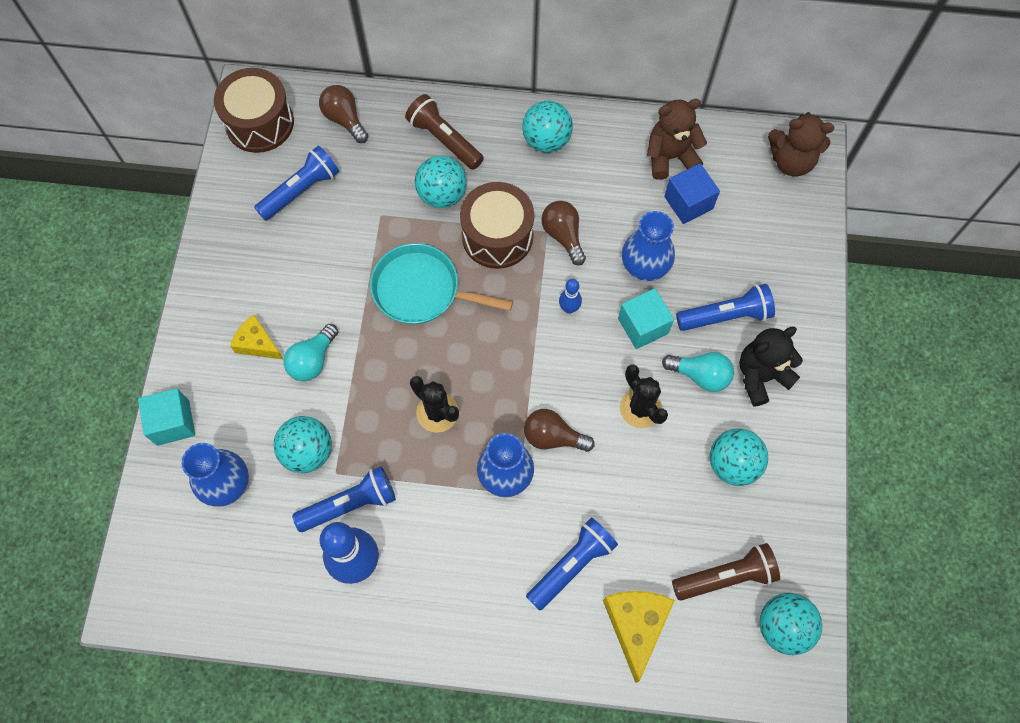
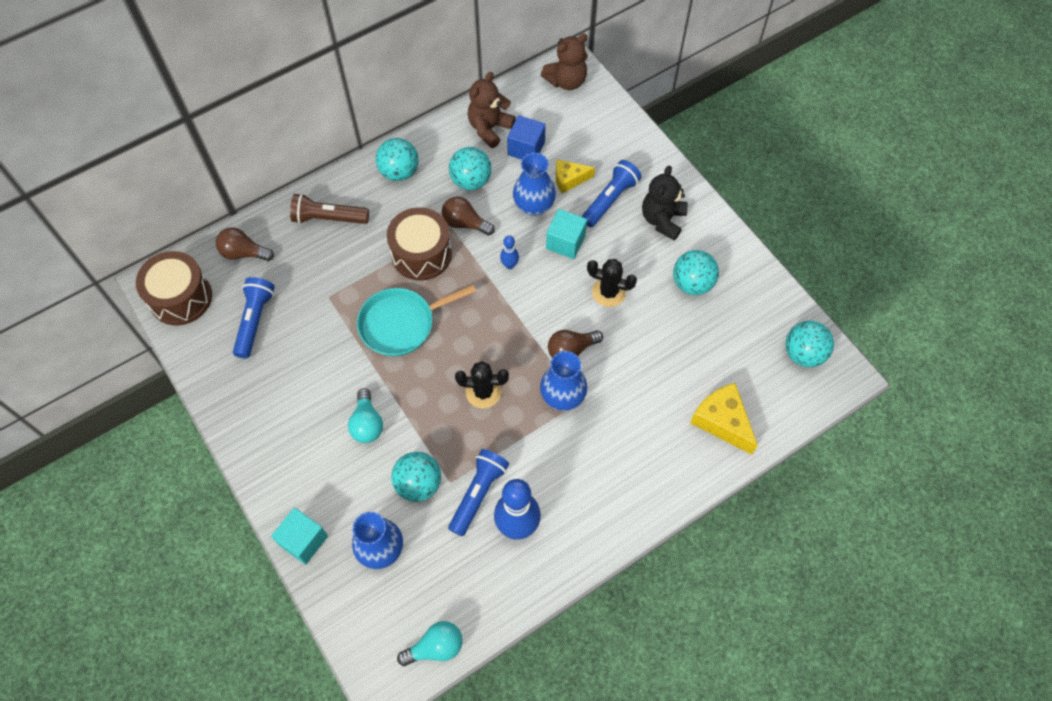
camera: 40 degrees left, 5 degrees down
(257, 344) = (317, 442): yellow cheese -> yellow cheese (569, 179)
(442, 194) = (359, 254): turquoise ball -> turquoise ball (471, 181)
(571, 565) = (652, 417): blue flashlight -> none
(700, 375) = (627, 246): turquoise light bulb -> turquoise light bulb (435, 647)
(726, 577) = (747, 351): brown flashlight -> none

